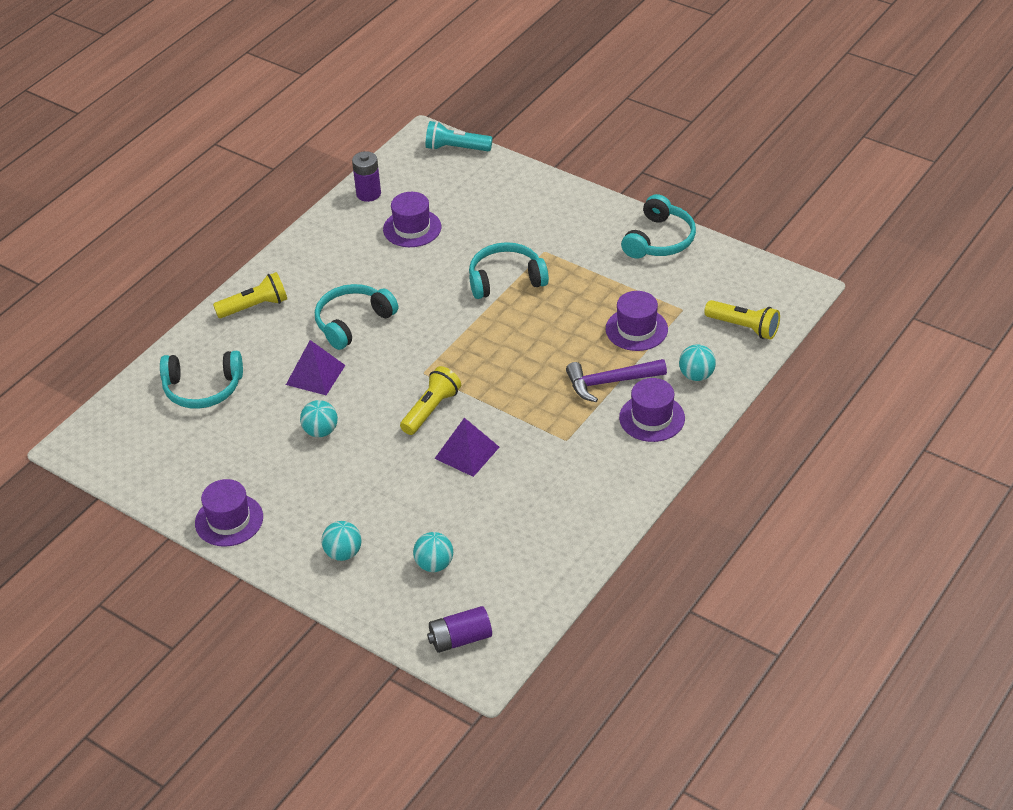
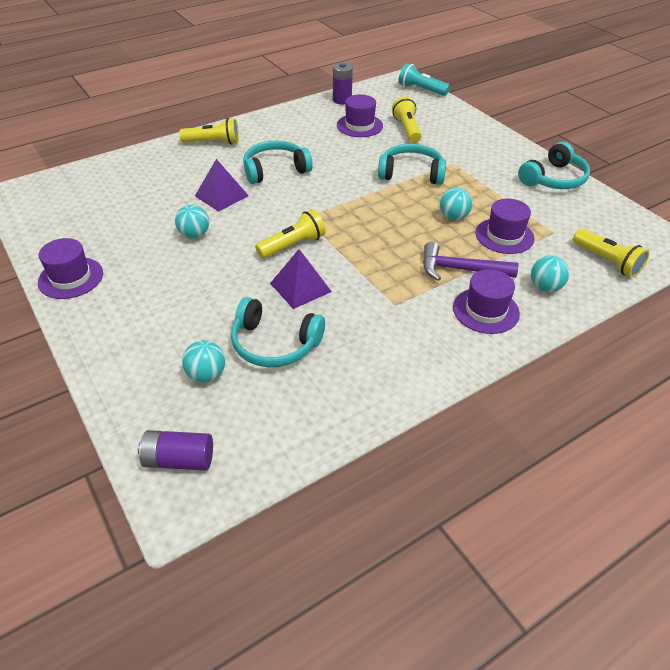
camera: 20 degrees right, 0 degrees up
(203, 388) = (134, 182): turquoise headphones -> turquoise headphones (274, 344)
(343, 553) = (136, 336): turquoise ball -> turquoise ball (453, 217)
(470, 217) = (407, 129): none -> yellow flashlight

